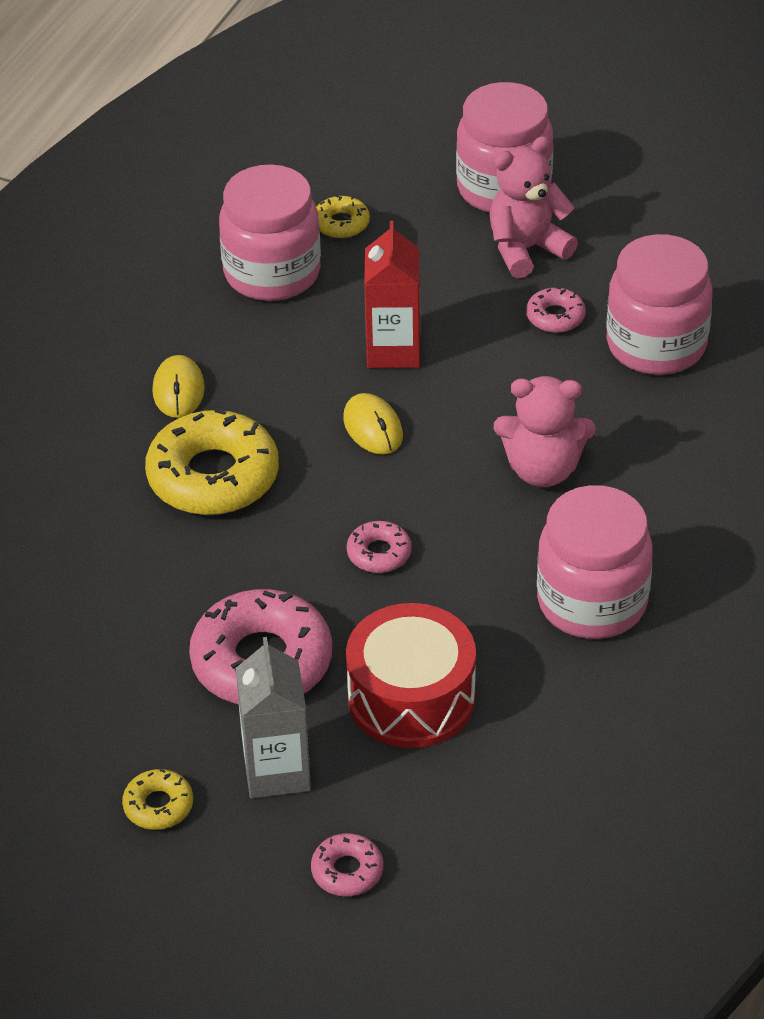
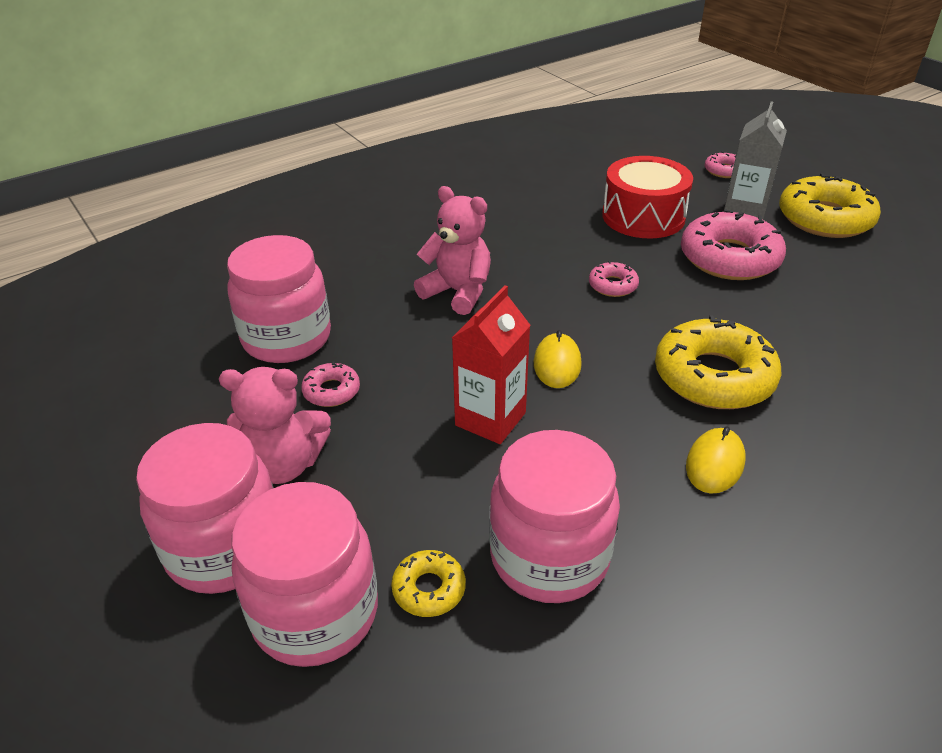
camera: 150 degrees left, 5 degrees down
(158, 806) = (825, 219): yellow donut -> yellow donut, size x2.11
(592, 602) = (499, 221): pink jar -> pink jar (315, 613)

